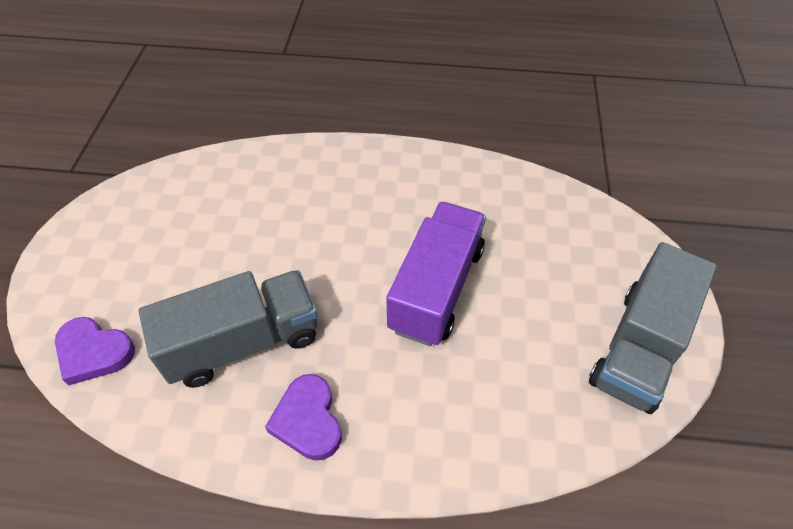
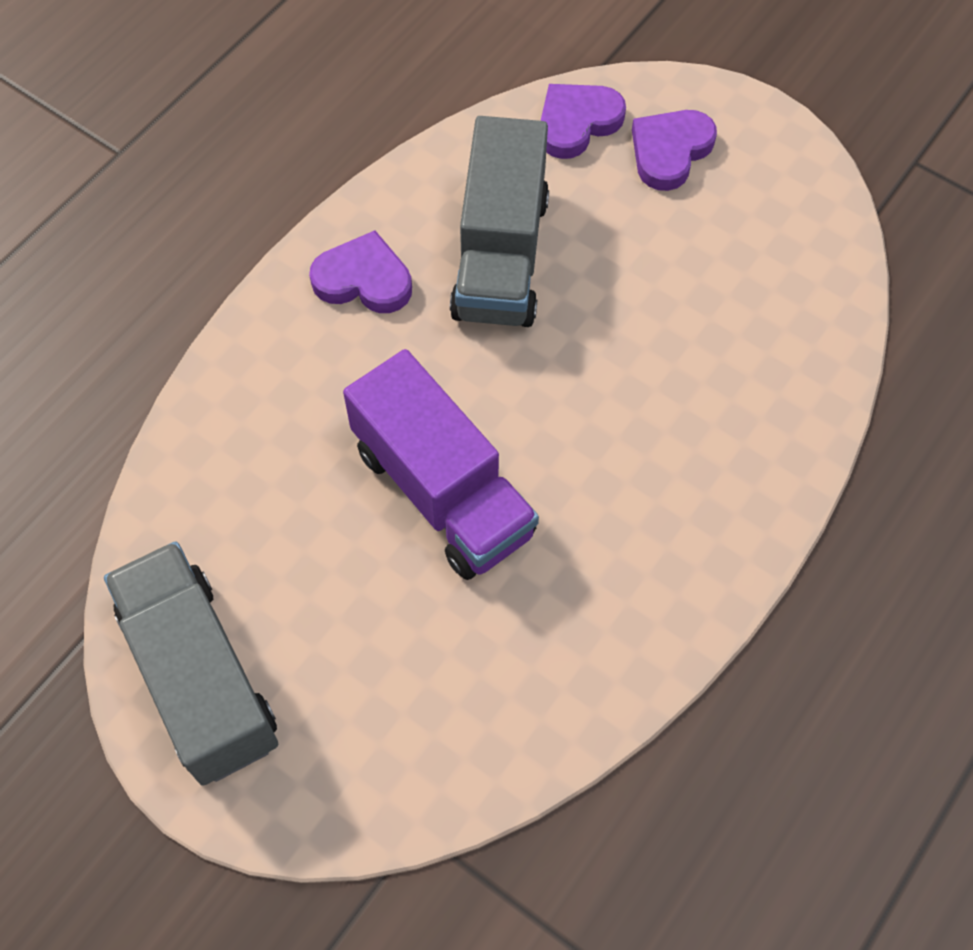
camera: 120 degrees right, 10 degrees up
(105, 285) = (670, 151): none -> purple heart

